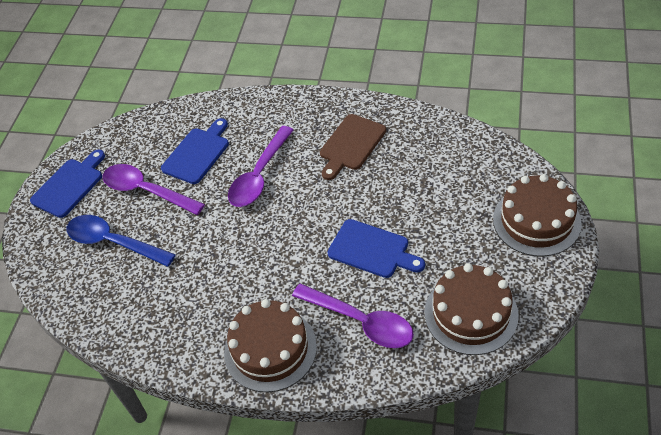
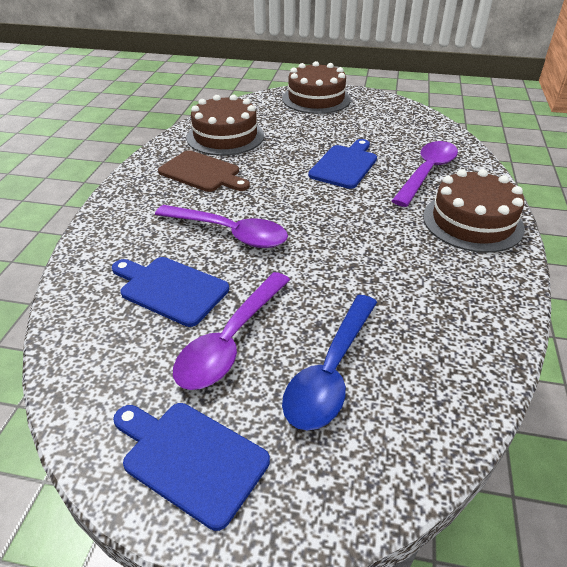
camera: 95 degrees left, 10 degrees down
(471, 313) = (408, 127): brown cake -> brown cake (225, 136)

